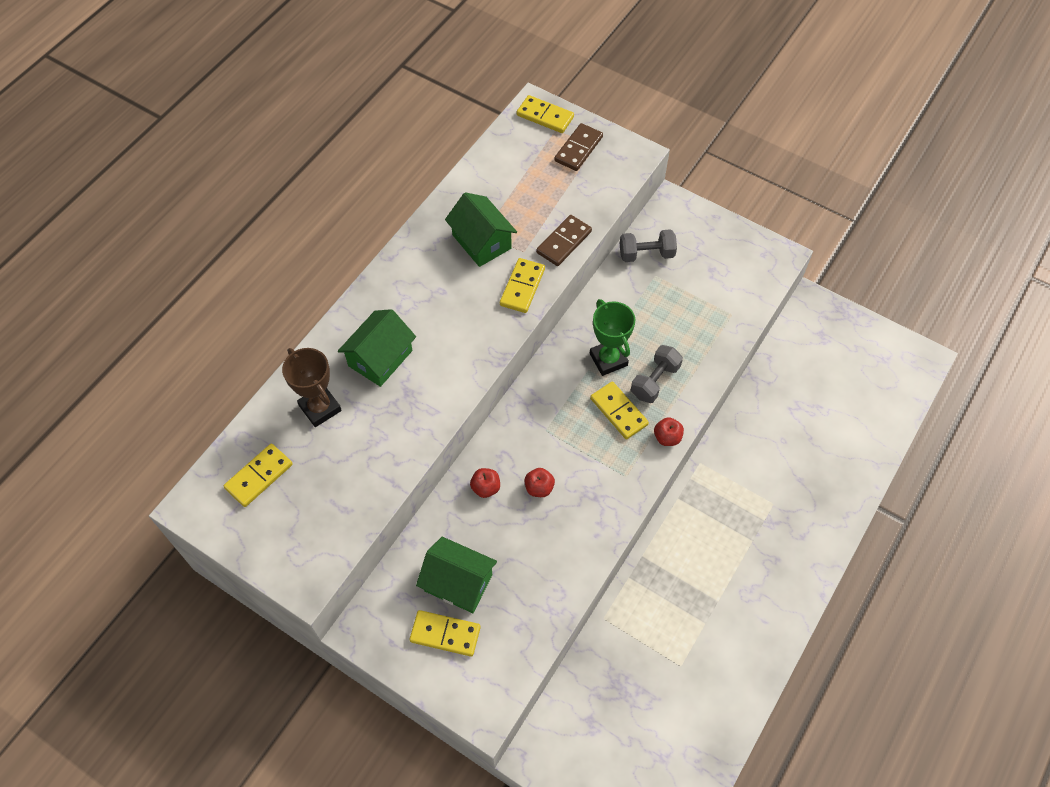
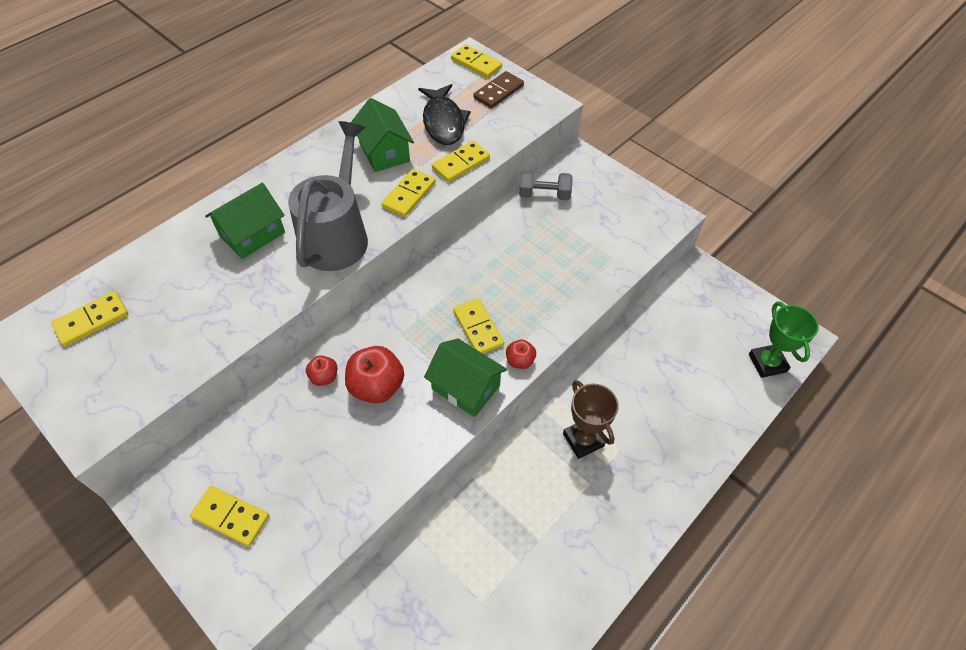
camera: 10 degrees right, 5 degrees down
(320, 408) = (177, 268): brown trophy -> brown trophy (583, 440)
(458, 583) = (263, 466): green house -> green house (465, 387)
(465, 345) = (337, 235): none -> grey watering can
(531, 195) = (443, 122): none -> black fish
(539, 488) = (377, 386): red apple -> red apple, size x1.85
(564, 242) = (461, 163): brown domino -> yellow domino
(608, 359) = (482, 279): green trophy -> green trophy (767, 363)
(655, 381) = (522, 306): grey dumbbell -> none

